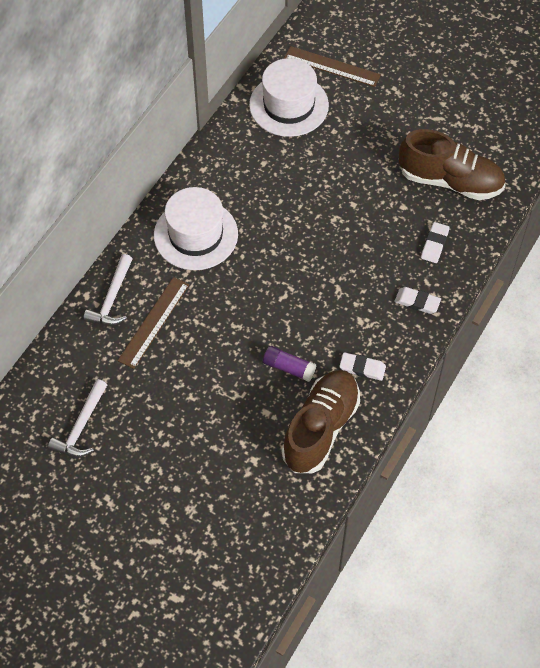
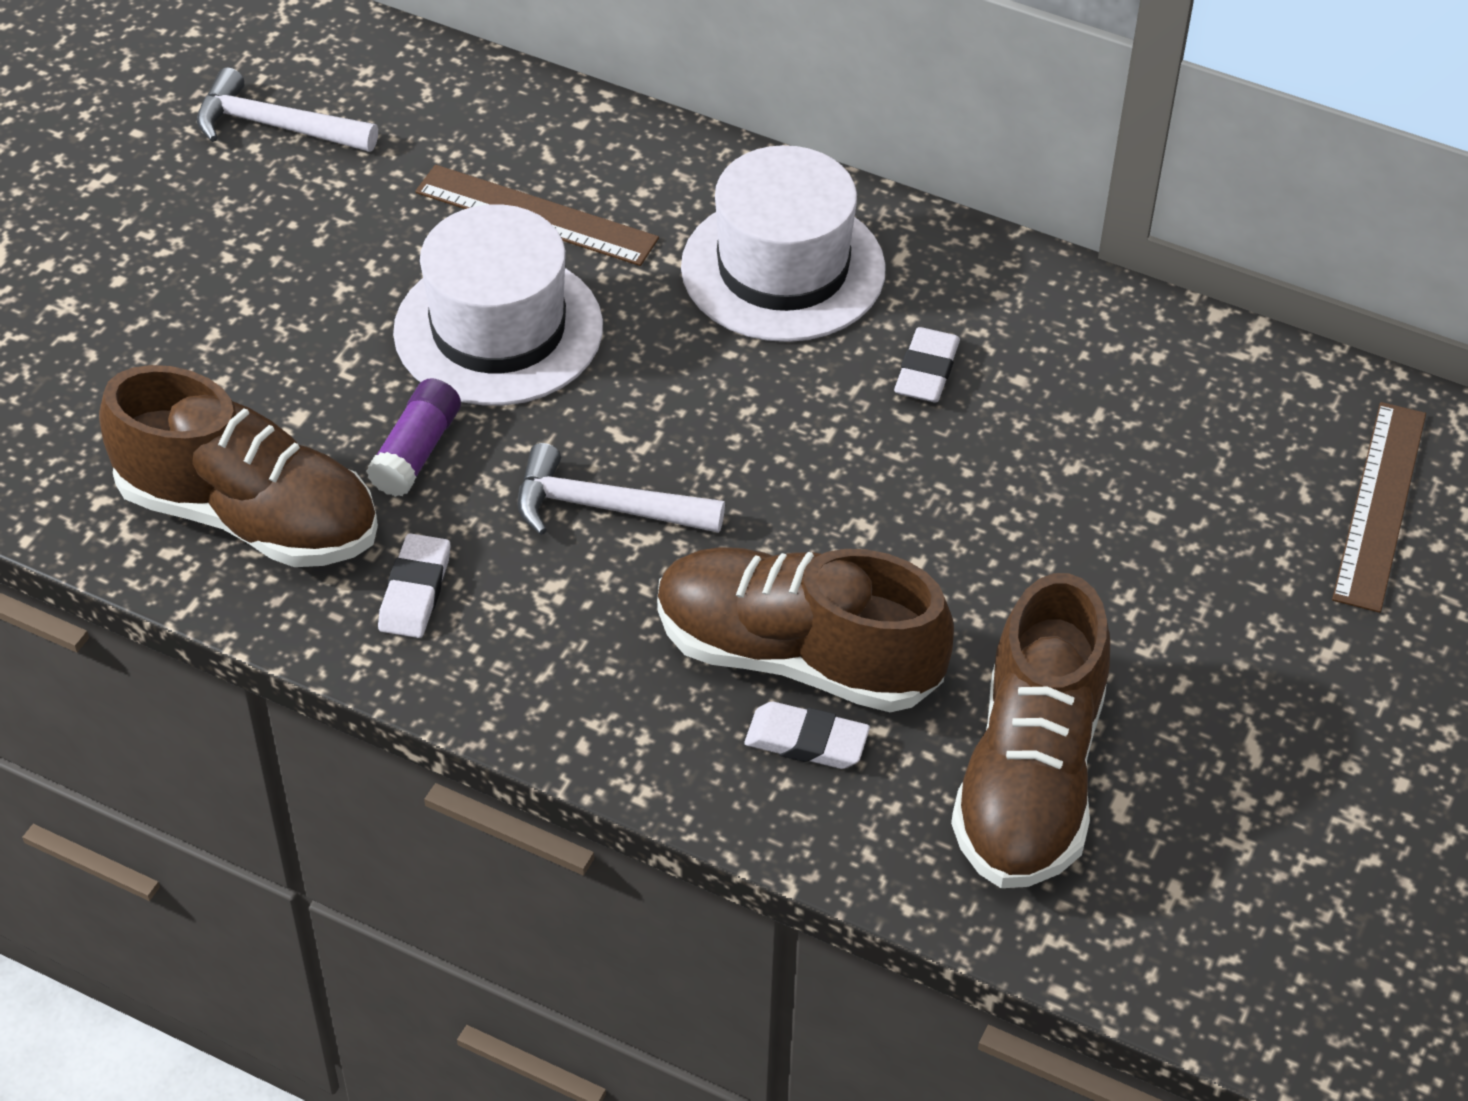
camera: 85 degrees right, 10 degrees down
(112, 299) = (594, 145): white hammer -> white hammer (604, 507)
(289, 105) = (1220, 420): white hat -> white hat (498, 329)
(396, 244) = (797, 656): none -> brown shoe
(417, 302) = (616, 702): white eraser -> white eraser (926, 371)

